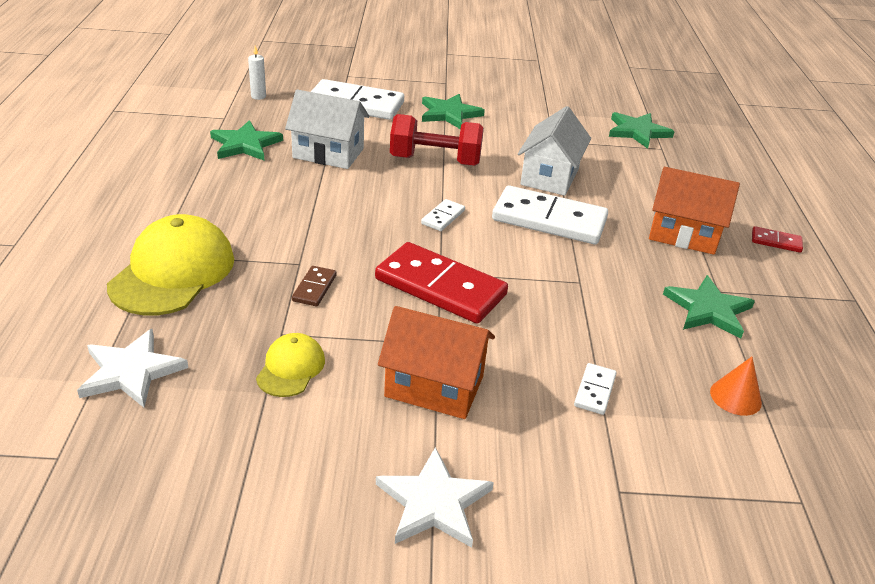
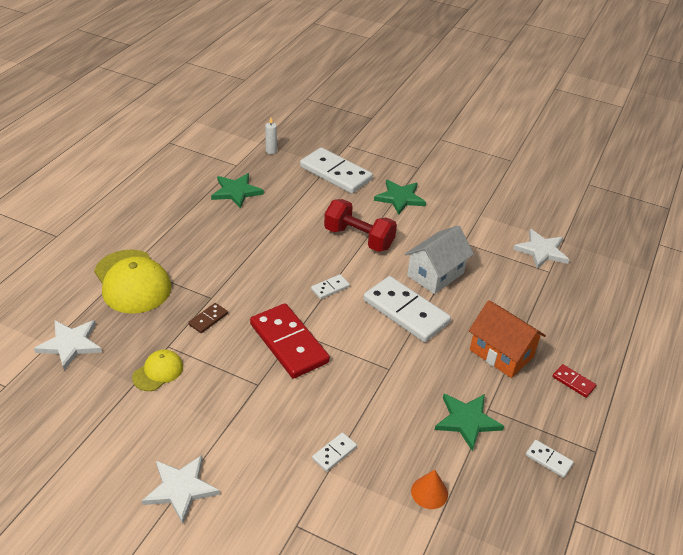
camera: 25 degrees right, 5 degrees up
(173, 272) = (132, 282): yellow cap -> yellow cap turned 105 degrees clockwise
(328, 153) = (287, 213): white house -> none
(434, 386) = (234, 414): orange house -> none
(638, 132) = (541, 251): green star -> white star
(821, 322) = (548, 460): none -> white domino

